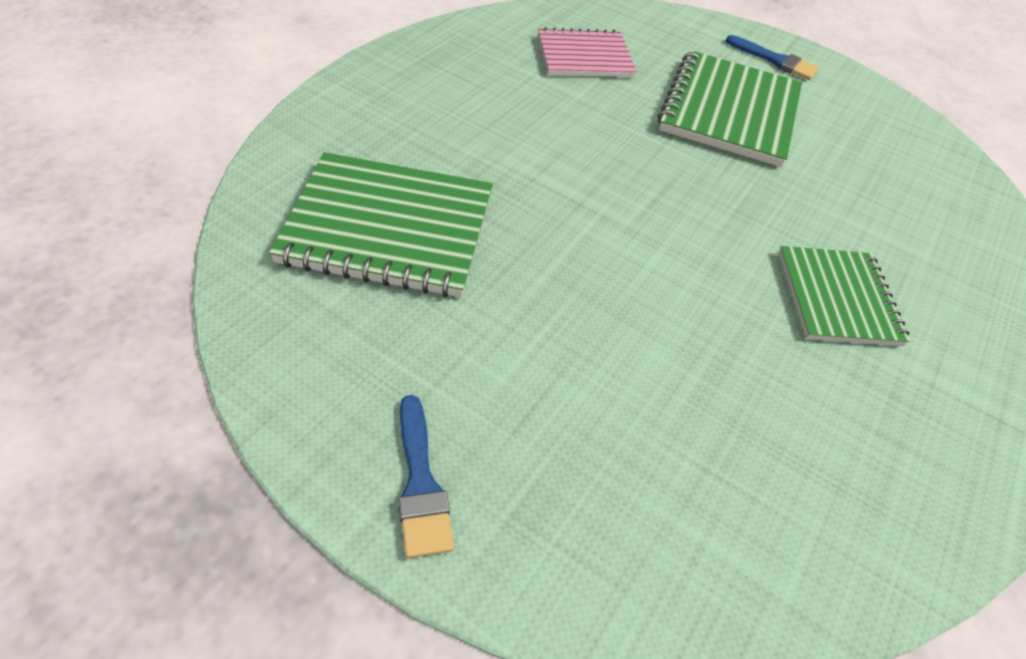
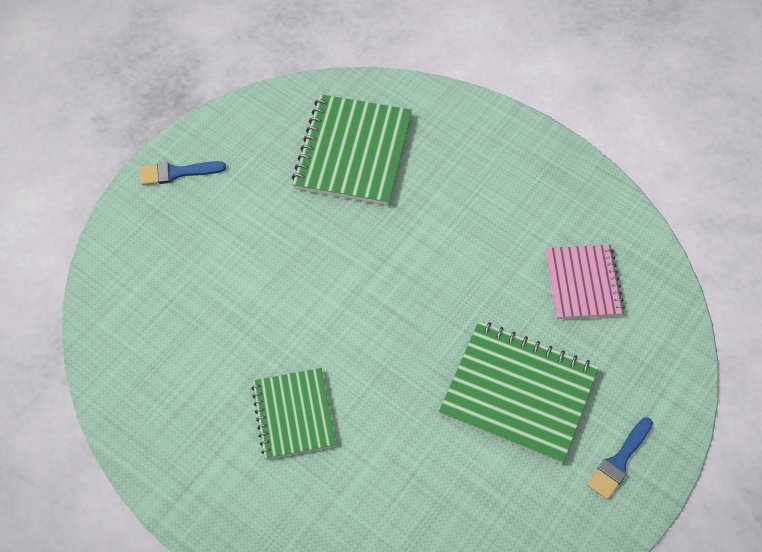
camera: 100 degrees right, 10 degrees up
(838, 298) = (293, 415): green notebook -> green notebook turned 75 degrees clockwise

